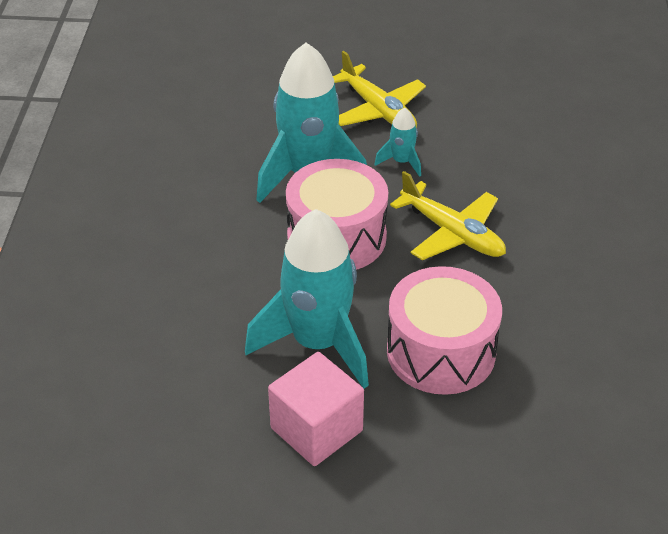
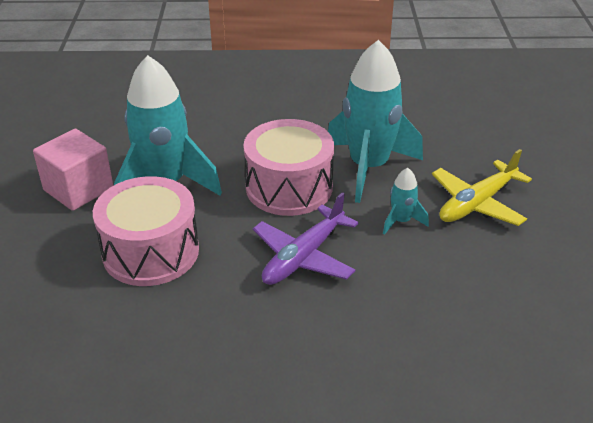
camera: 85 degrees right, 5 degrees down
(452, 233) = (303, 257): yellow plane -> purple plane

